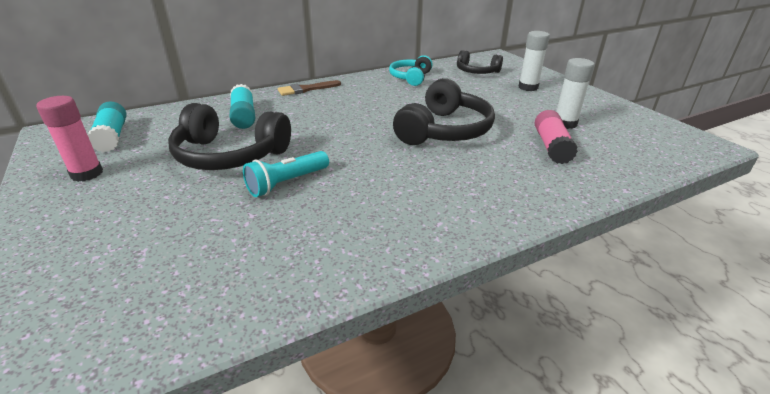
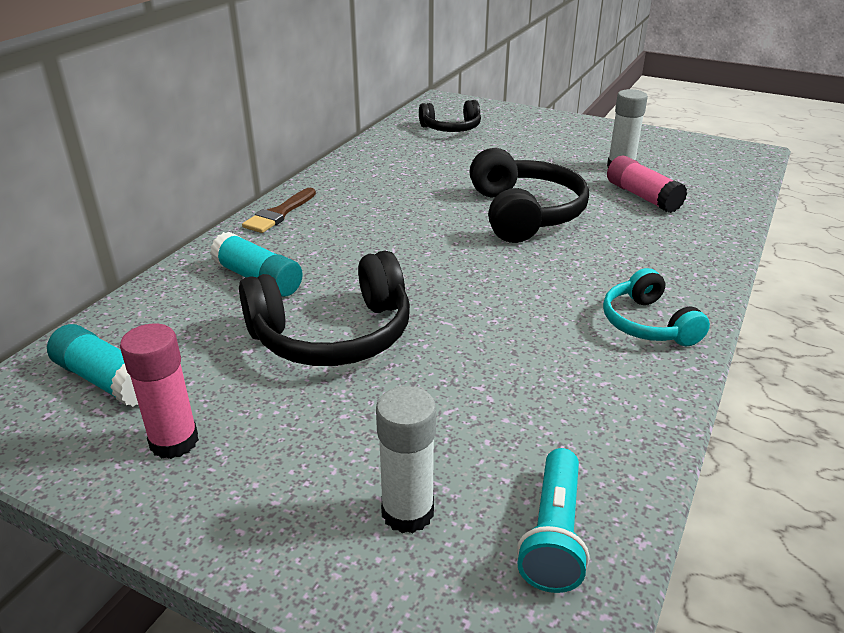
camera: 35 degrees left, 0 degrees up
(287, 183) = (458, 337): turquoise flashlight -> turquoise flashlight (553, 534)
(410, 78) = (388, 157): turquoise headphones -> turquoise headphones (647, 324)
(528, 87) = (531, 134): white glue stick -> white glue stick (407, 512)

